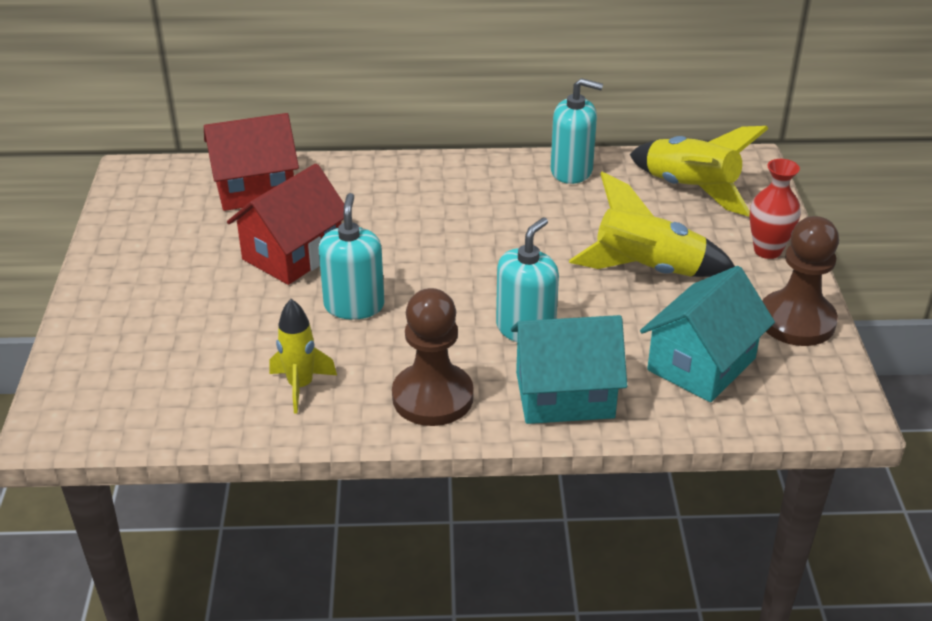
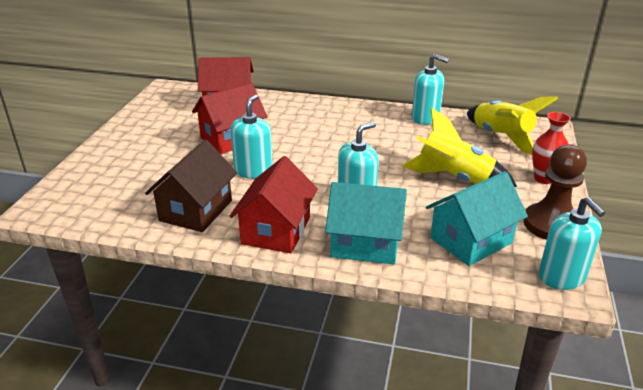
camera: 15 degrees right, 5 degrees down
(300, 386) = (196, 210): yellow rocket -> brown house
(432, 397) = (276, 230): brown pawn -> red house
(829, 396) = (562, 277): none -> turquoise soap dispenser

